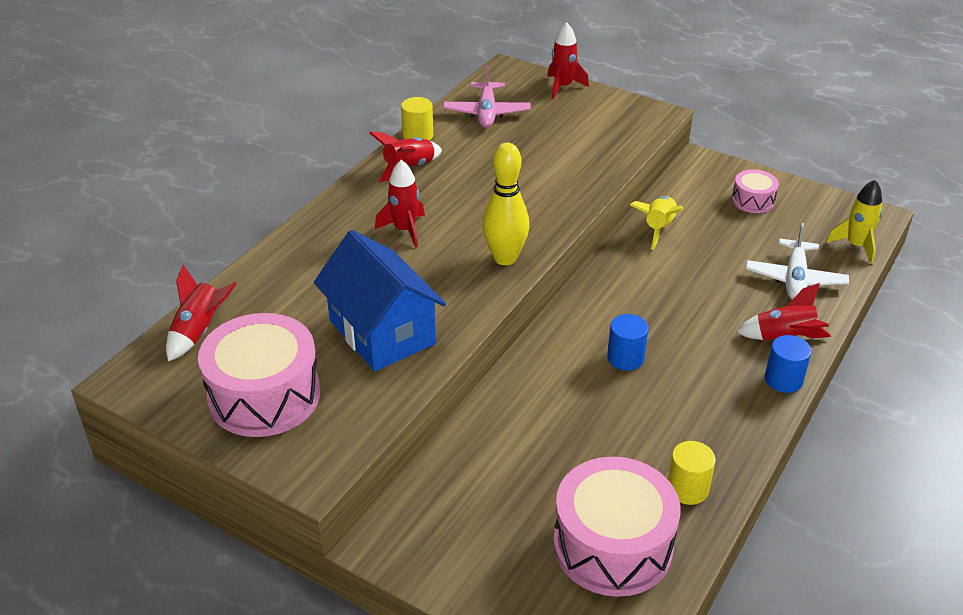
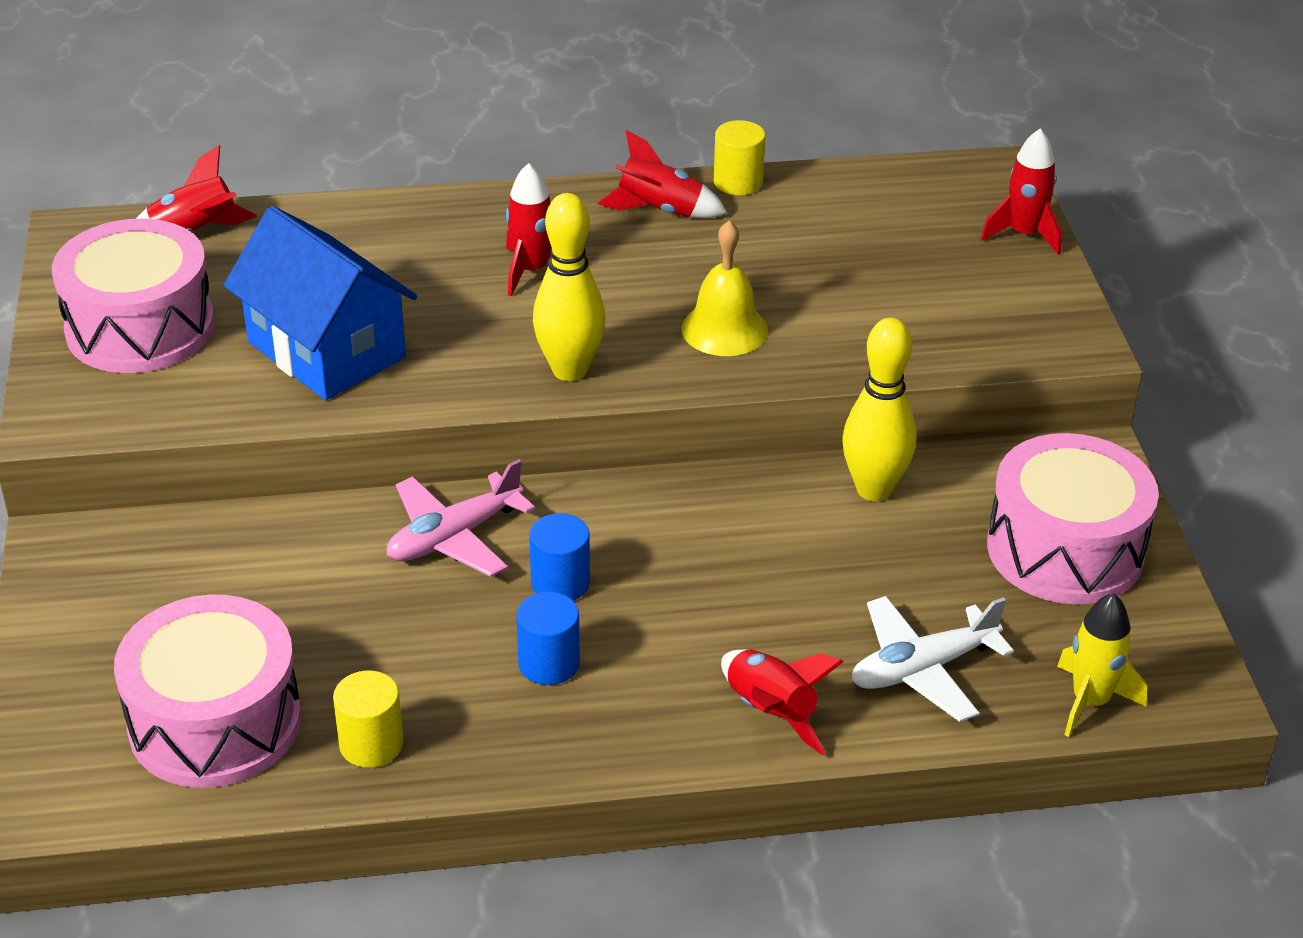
camera: 50 degrees right, 0 degrees up
(382, 332) = (327, 350): blue house -> blue house turned 60 degrees counterclockwise
(486, 113) = (866, 206): pink plane -> pink plane (454, 537)
(531, 197) = (724, 329): none -> yellow bell
(658, 228) = (874, 489): yellow rocket -> yellow bowling pin
(753, 200) = (1065, 549): pink drum -> pink drum, size x2.00
(783, 380) = (677, 747): blue cylinder -> blue cylinder (549, 663)

